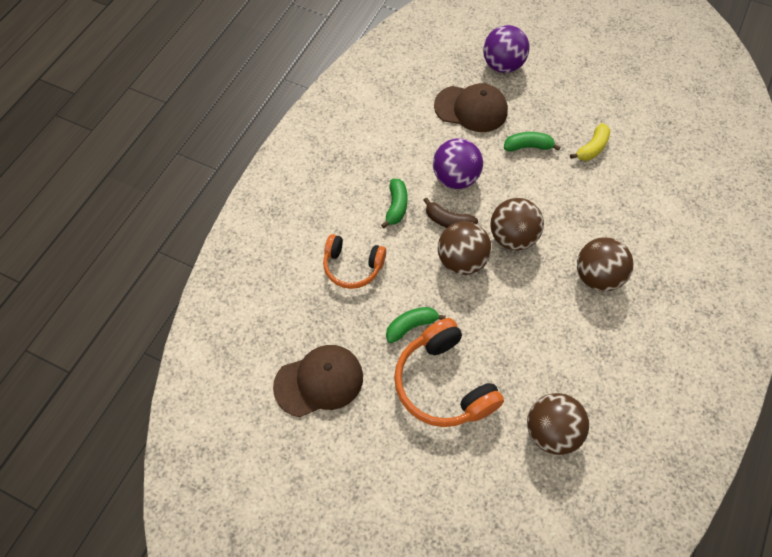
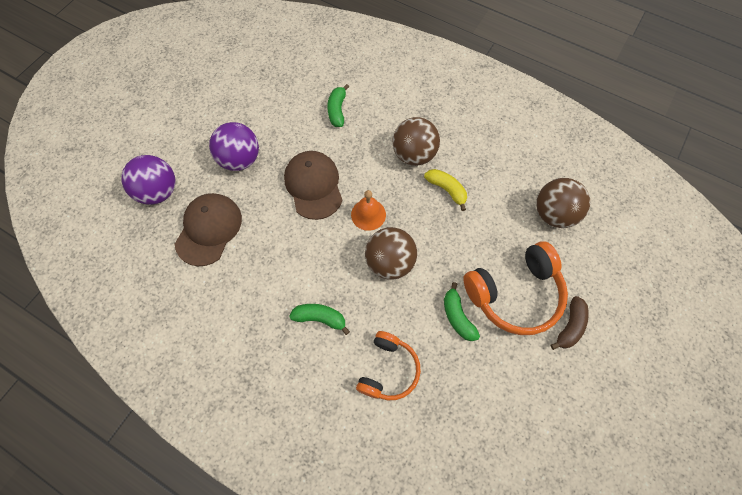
camera: 85 degrees left, 5 degrees up
(319, 381) = (516, 412): brown cap -> brown cap (313, 186)
(448, 221) = (344, 268): brown banana -> brown banana (570, 326)
(455, 178) = (294, 256): purple ball -> purple ball (240, 159)
(512, 237) = (368, 214): brown ball -> orange bell
(528, 146) = (267, 185): green banana -> green banana (337, 110)
(592, 148) = (279, 133): yellow banana -> yellow banana (446, 190)

